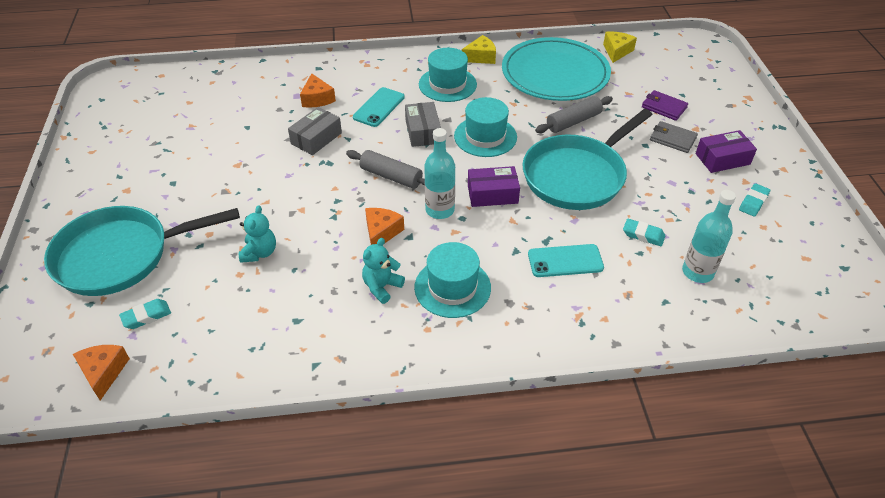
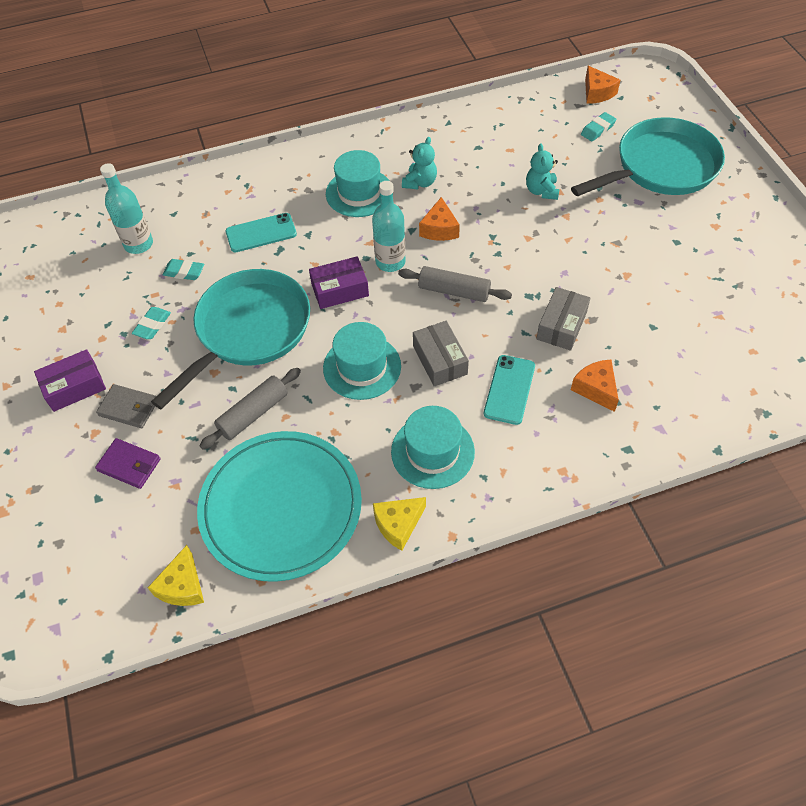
camera: 170 degrees right, 10 degrees up
(753, 202) = (59, 331): turquoise eraser -> turquoise eraser (152, 325)

